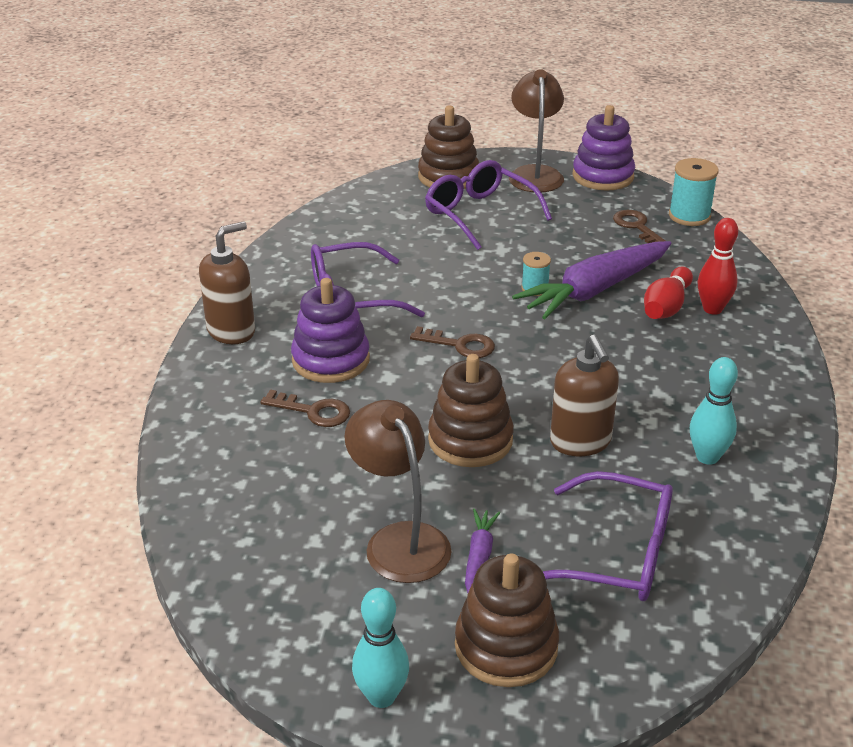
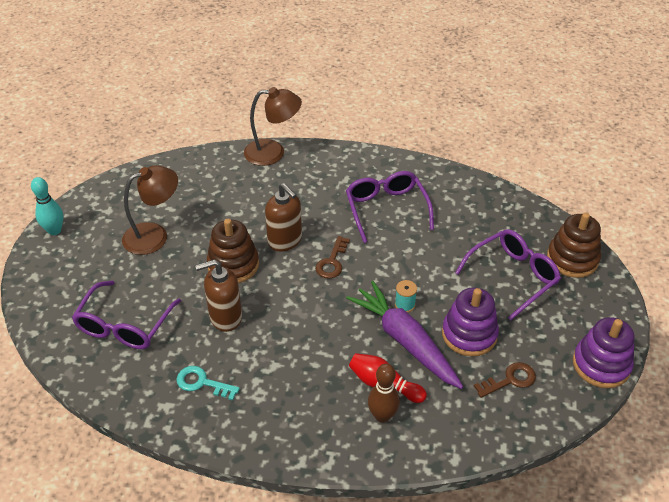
camera: 90 degrees right, 10 degrees up
(231, 331) = (347, 160): brown soap dispenser -> brown soap dispenser (285, 241)
(313, 411) = (266, 198): brown key -> none
(331, 360) = (316, 203): purple stacking toy -> purple stacking toy (469, 334)
(479, 556) = (136, 266): purple carrot -> none
(506, 646) = (71, 275): brown stacking toy -> none
(535, 174) = (593, 315): brown lamp -> brown lamp (273, 152)
(689, 216) = (538, 423): turquoise spool -> none
(707, 457) = (202, 383): turquoise bowling pin -> turquoise key
(712, 309) = (382, 416): red bowling pin -> brown bowling pin

